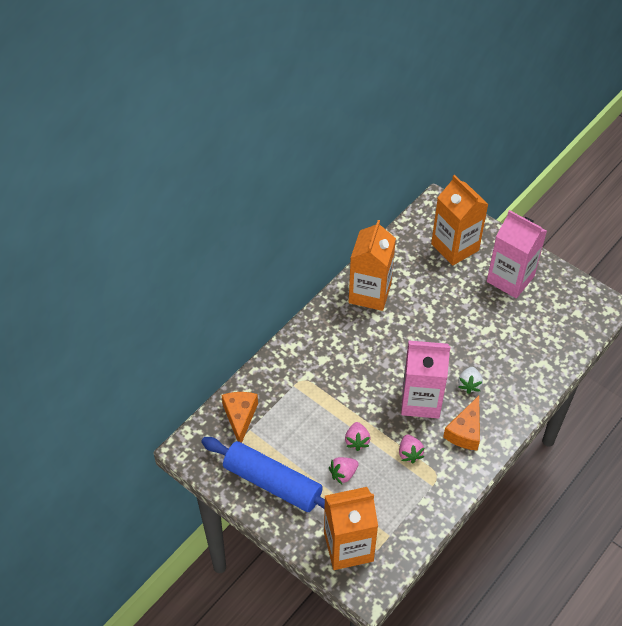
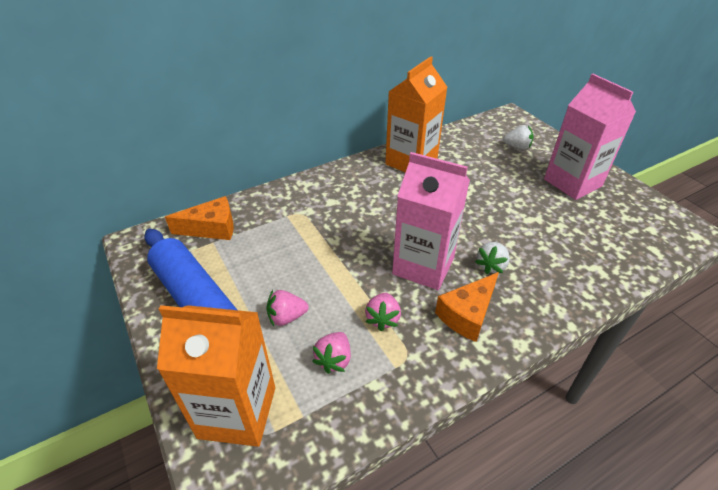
camera: 20 degrees right, 10 degrees down
(240, 417) = (212, 228): orange cheese -> orange cheese turned 60 degrees clockwise
(357, 441) = (324, 286): pink strawberry -> pink strawberry (334, 360)
(455, 247) = (517, 147): orange carton -> white strawberry

